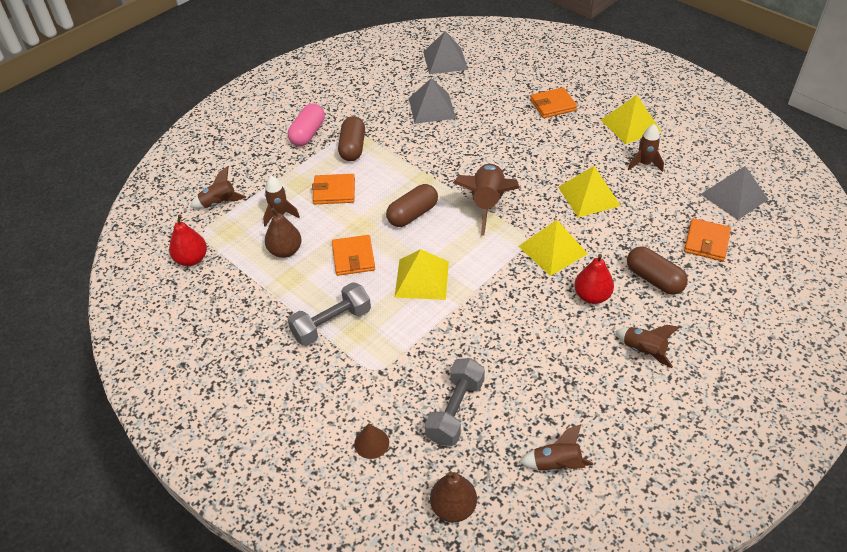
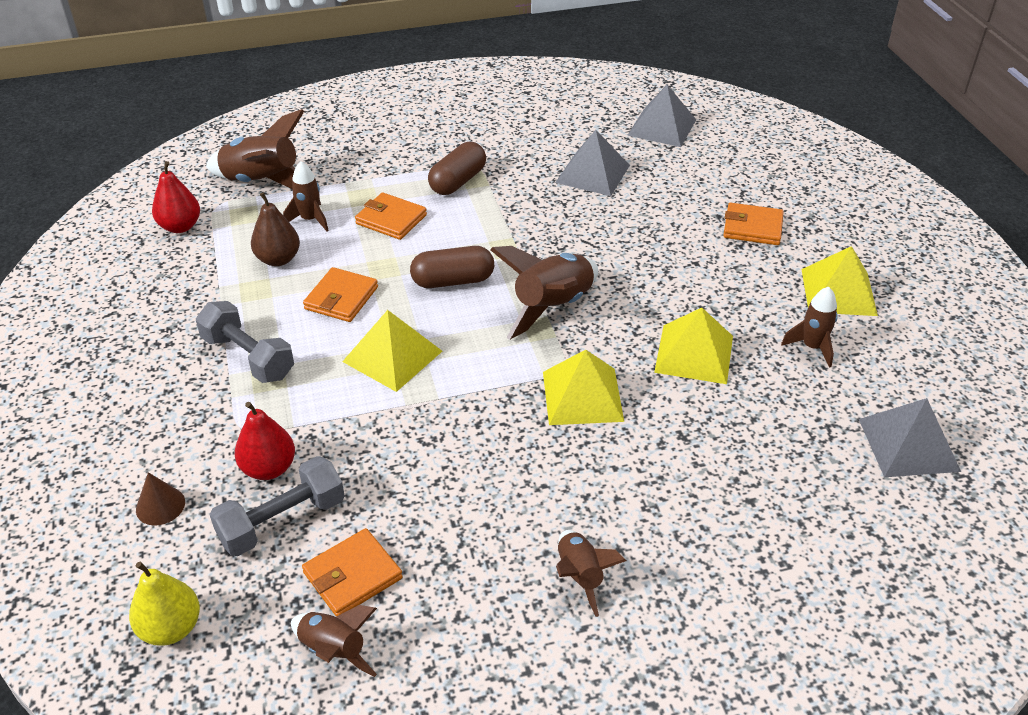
camera: 30 degrees right, 5 degrees down
(219, 203) = (262, 182): brown rocket -> brown rocket, size x1.72
(307, 134) = (423, 148): pink capsule -> none
(331, 324) = (248, 357): grey dumbbell -> grey dumbbell turned 45 degrees clockwise
(453, 507) = (171, 628): brown pear -> yellow pear
(591, 296) = (578, 474): red pear -> red pear (269, 468)
(654, 279) = (683, 495): brown capsule -> none
(706, 242) = (807, 484): orange wallet -> orange wallet (352, 575)

